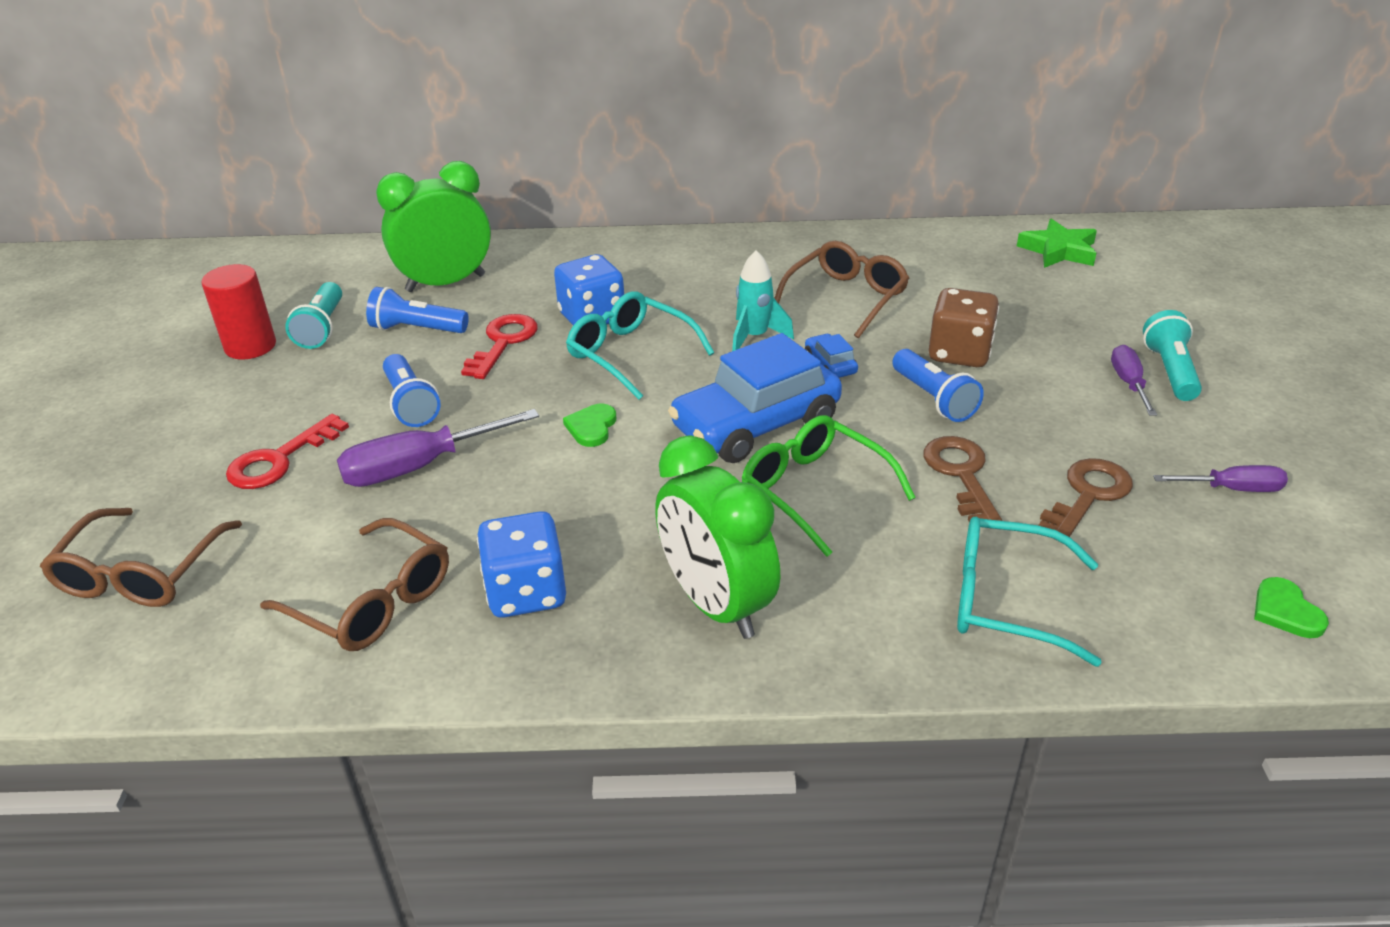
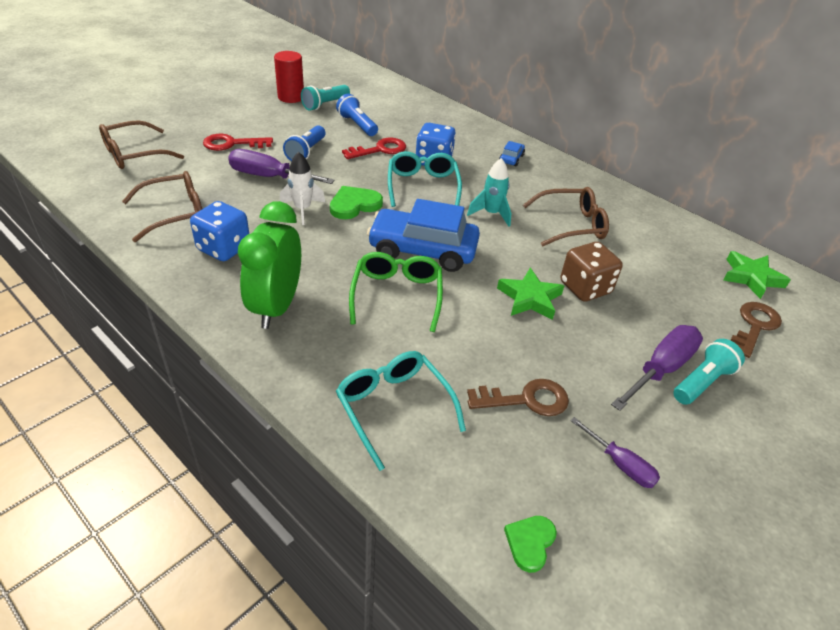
camera: 40 degrees right, 5 degrees up
(373, 602) = (175, 213): brown glasses -> brown glasses turned 105 degrees counterclockwise
(446, 283) = (399, 113): green clock -> none
(539, 476) = (302, 209): none -> white rocket
(591, 427) = (354, 205): green heart -> green heart, size x1.53
(830, 365) = (505, 249): blue car -> blue car (511, 159)
(933, 399) = (529, 298): blue flashlight -> green star
(961, 474) = (478, 340): brown key -> brown key (754, 326)
(1129, 383) = (661, 369): purple screwdriver -> purple screwdriver, size x1.68

